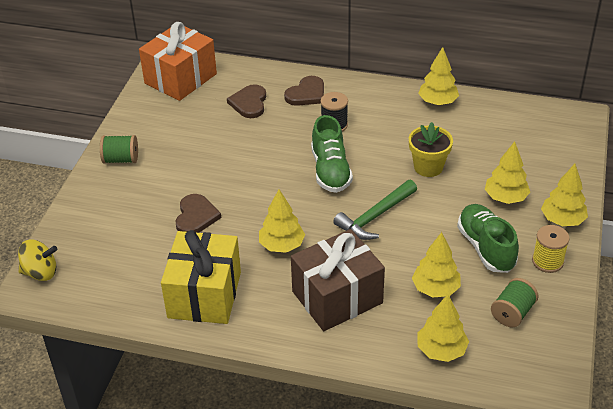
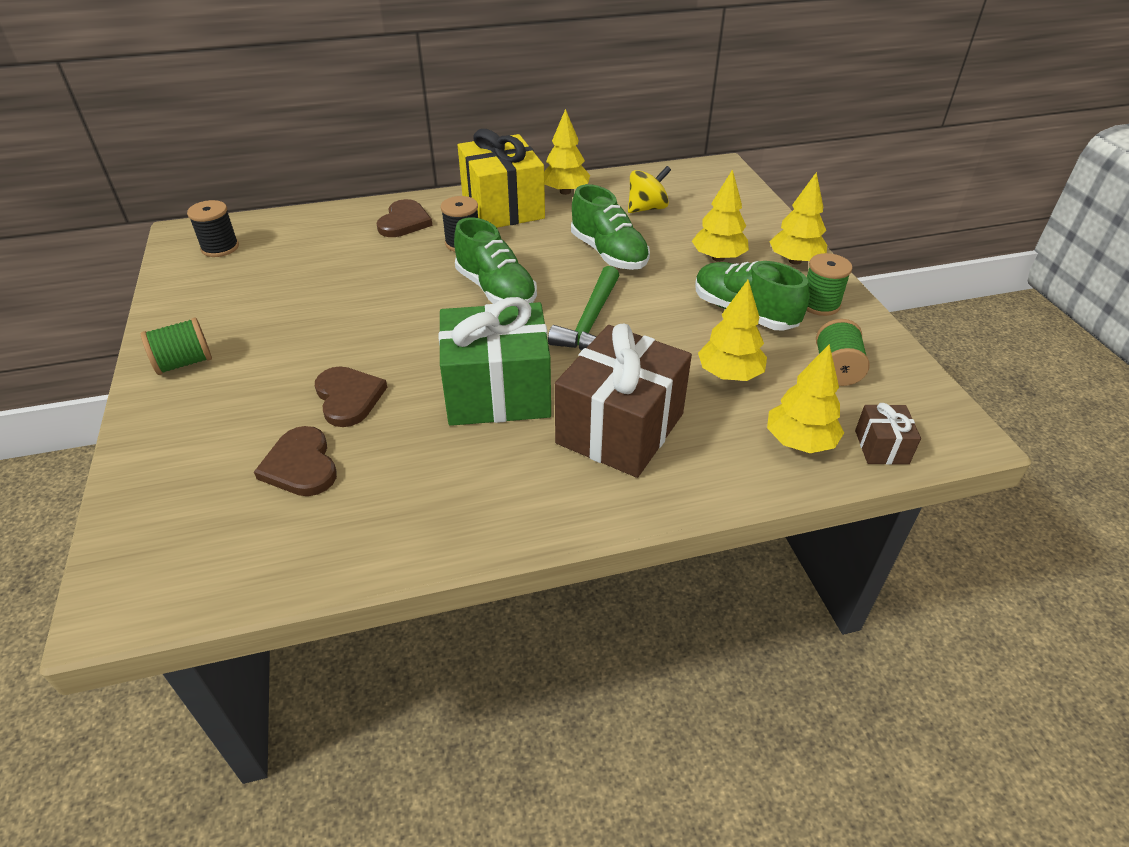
camera: 30 degrees left, 0 degrees up
(40, 272) = (126, 567): yellow spinning top -> yellow spinning top (647, 208)
(180, 78) = (220, 248): orange gift -> black spool
(204, 295) = (431, 495): yellow gift -> yellow gift (502, 207)
(249, 103) = (335, 249): brown heart -> brown heart (301, 465)
(282, 245) = (497, 392): yellow tree -> green gift
(428, 167) = (608, 253): yellow flower pot -> green shoe
(491, 375) = (881, 447): none -> brown gift
(547, 261) = (819, 304): yellow spool -> green spool

